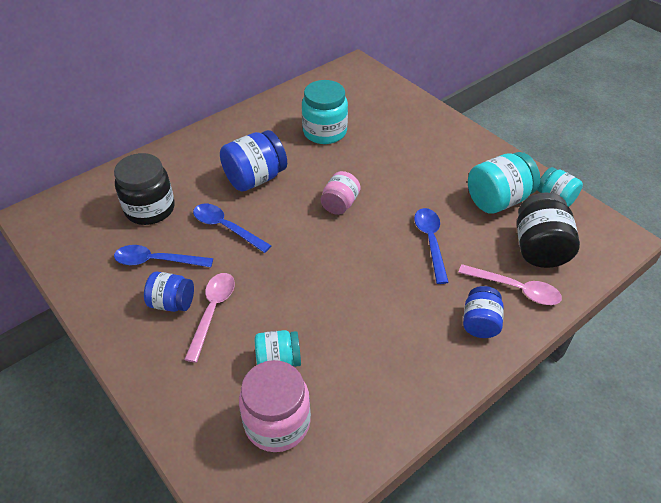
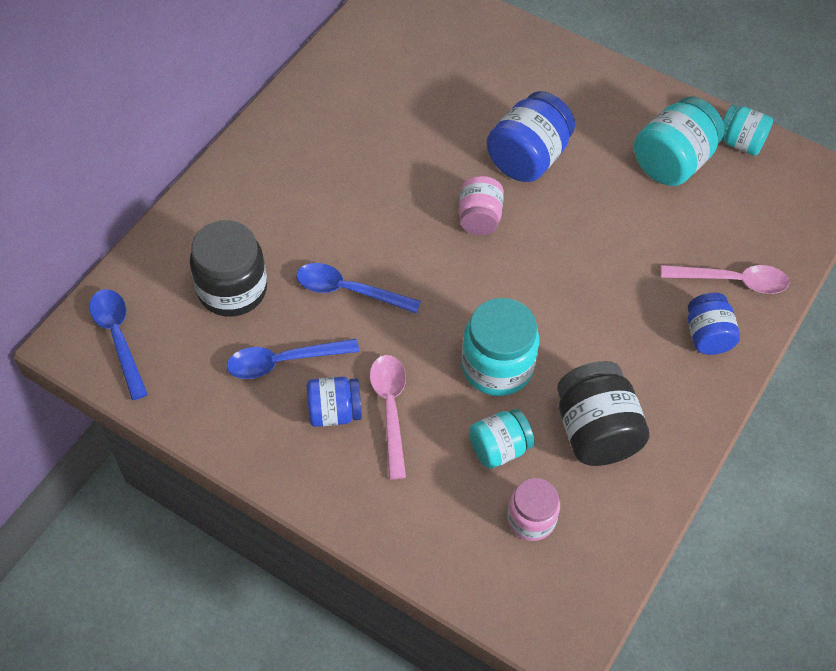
camera: 20 degrees left, 10 degrees up
(255, 178) = (350, 207): blue jar -> blue jar (527, 158)
(277, 423) = (531, 519): pink jar -> pink jar, size x0.63
(324, 132) = (410, 109): turquoise jar -> turquoise jar (497, 367)
(430, 241) = (612, 243): blue spoon -> blue spoon (118, 338)
(539, 248) = (742, 219): black jar -> black jar (595, 431)

